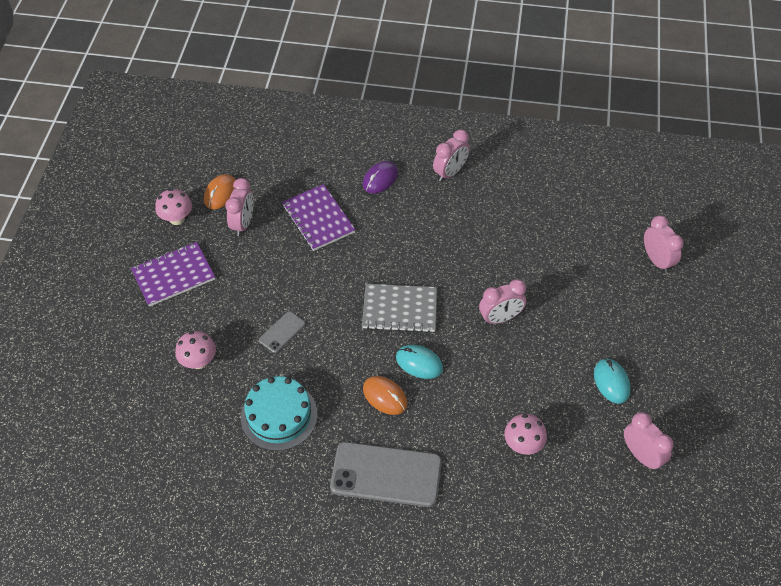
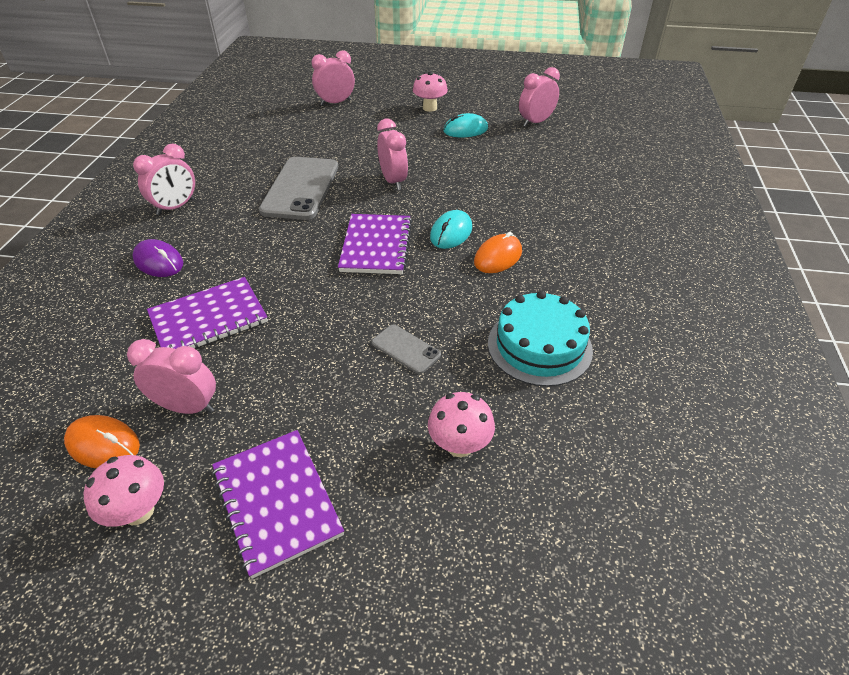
camera: 90 degrees left, 10 degrees down
(386, 474) = (596, 256): grey phone -> grey phone (301, 188)
(400, 309) = (376, 246): grey notebook -> purple notebook
(450, 173) = (175, 207): pink clock -> pink clock turned 90 degrees clockwise
(523, 444) = (539, 174): pink mushroom -> pink mushroom (430, 108)

